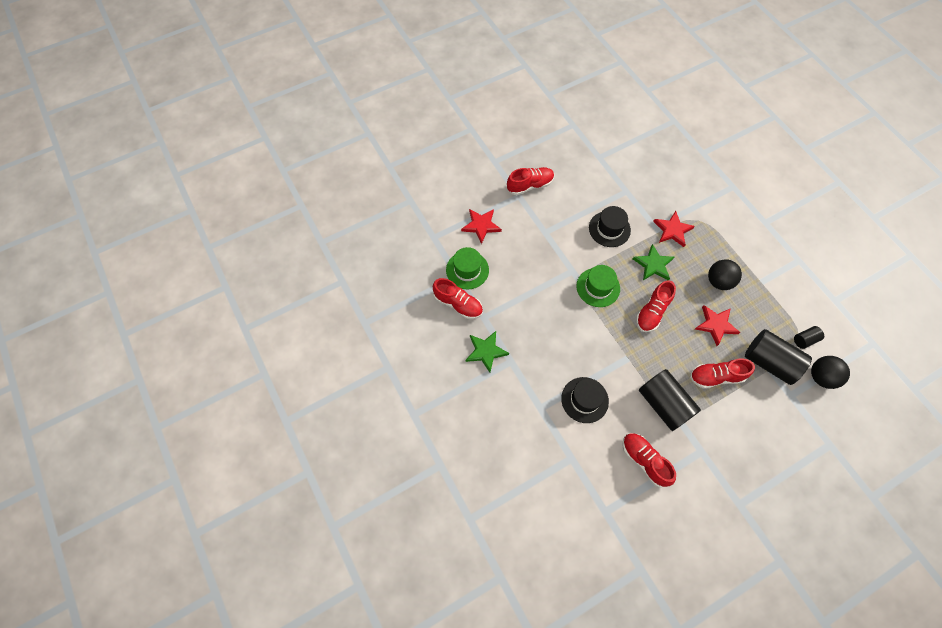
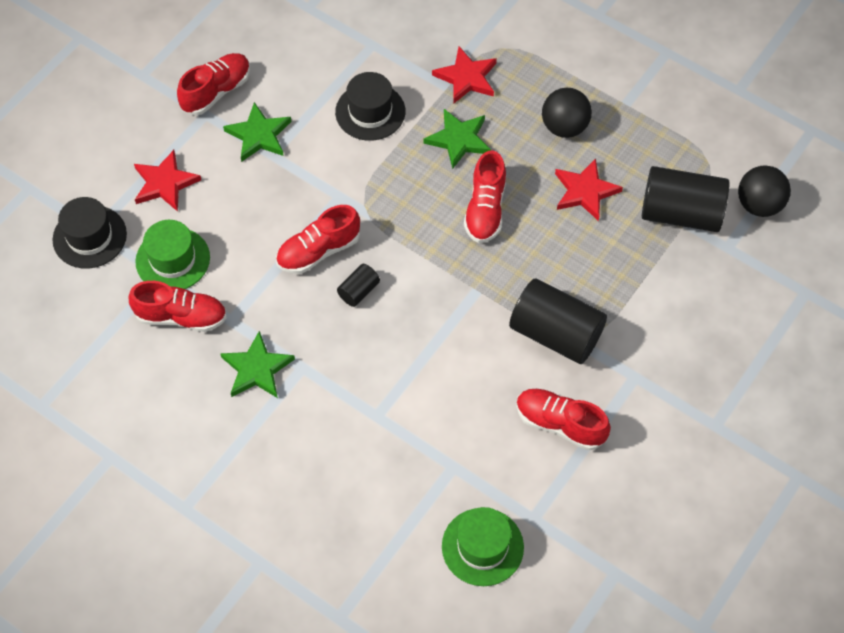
camera: 25 degrees left, 5 degrees down
(542, 218) = (259, 135): none -> green star
(584, 400) = (438, 376): black hat -> black hat (89, 237)
(598, 287) = (389, 205): green hat -> green hat (482, 547)
(716, 377) = (614, 264): red shoe -> red shoe (318, 251)
(804, 340) = (717, 162): black cylinder -> black cylinder (358, 291)

